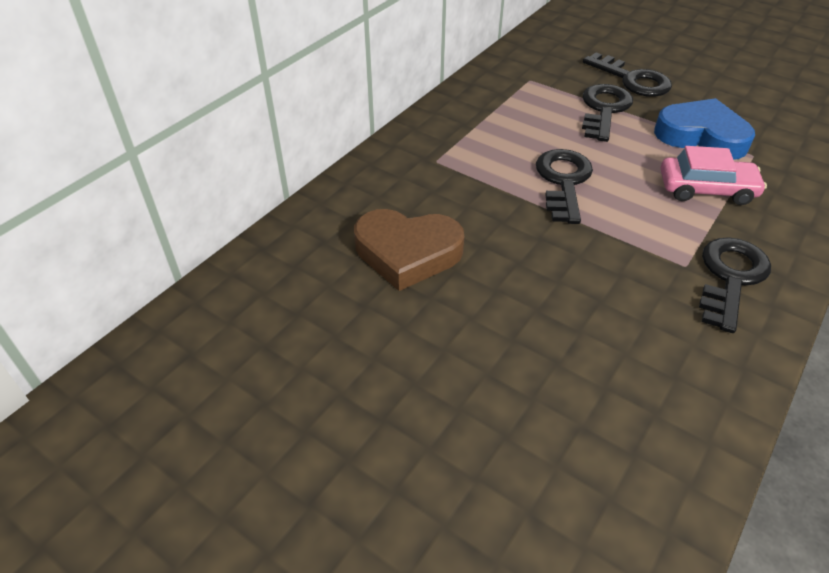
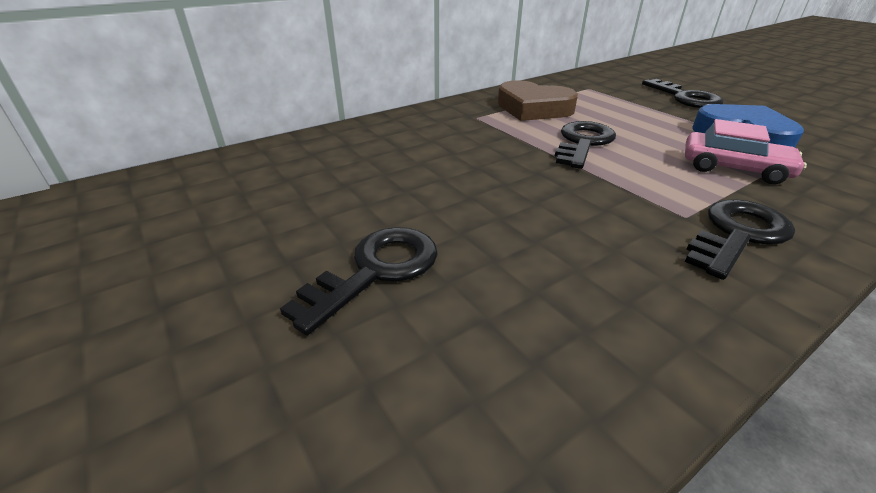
camera: 20 degrees right, 10 degrees down
(407, 253) = (408, 161): brown heart -> brown heart (533, 108)
(604, 110) = (648, 110): black key -> black key (376, 271)

